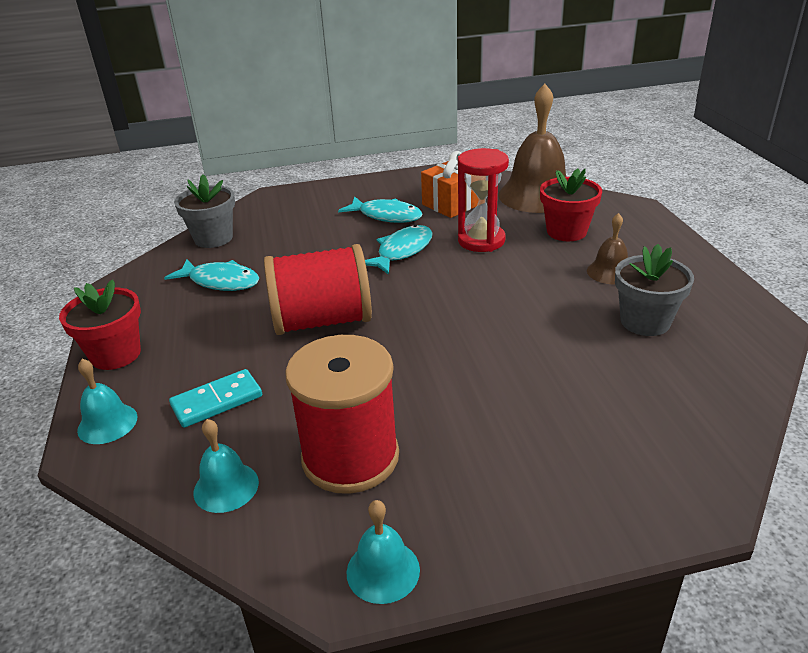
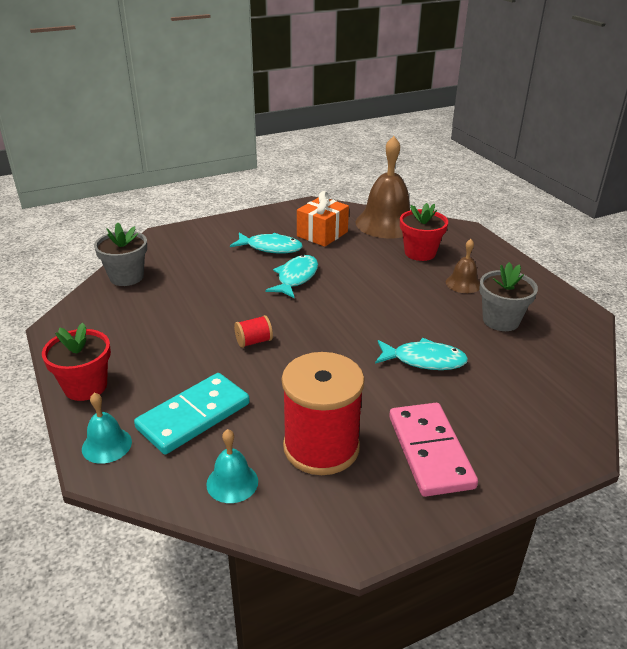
camera: 15 degrees left, 0 degrees up
(217, 401) = (194, 416): turquoise domino -> turquoise domino, size x1.53
(221, 281) = (151, 315): turquoise fish -> turquoise fish (424, 360)
(322, 321) = (254, 341): red spool -> red spool, size x0.41
(383, 570) = (379, 526): turquoise bell -> none
(481, 241) = (356, 264): red hourglass -> none
(488, 481) = (430, 451): none -> pink domino

